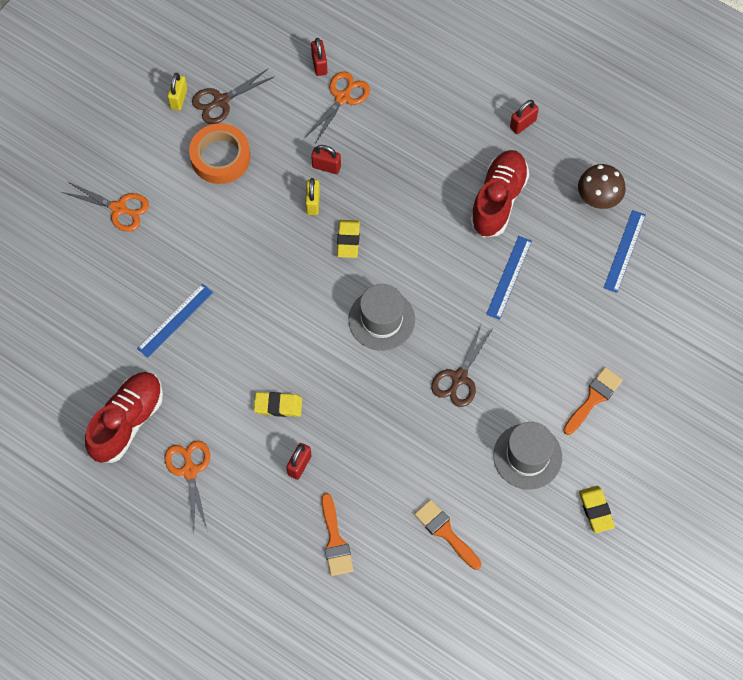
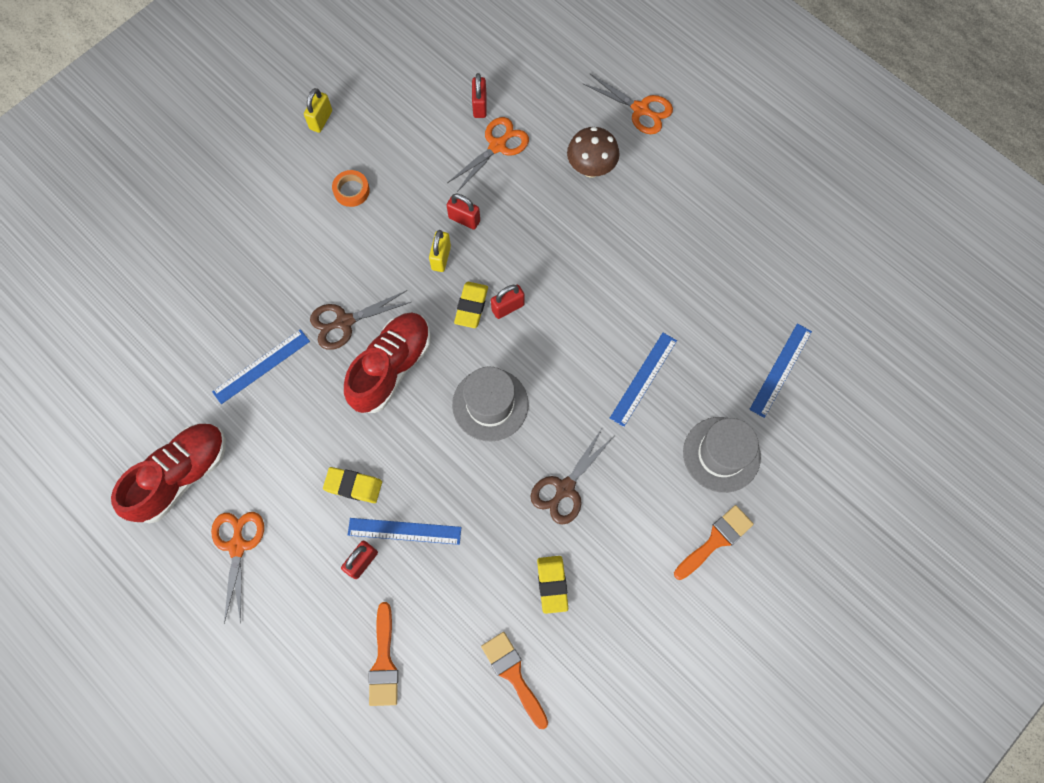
camera: 10 degrees right, 5 degrees up
(119, 208) = (230, 230): orange scissors -> orange scissors (640, 109)
(220, 157) = (351, 190): orange tape -> orange tape, size x0.54
(221, 101) = (366, 129): brown scissors -> brown scissors (344, 322)
(330, 435) = (404, 531): none -> blue ruler
(498, 200) = (647, 287): red shoe -> red shoe (391, 367)
(523, 124) = (690, 205): red padlock -> red padlock (508, 307)
(527, 456) = (626, 598): grey hat -> grey hat (721, 454)
(596, 510) = (695, 680): yellow eraser -> yellow eraser (552, 584)
(598, 199) = (760, 305): brown mushroom -> brown mushroom (591, 168)

